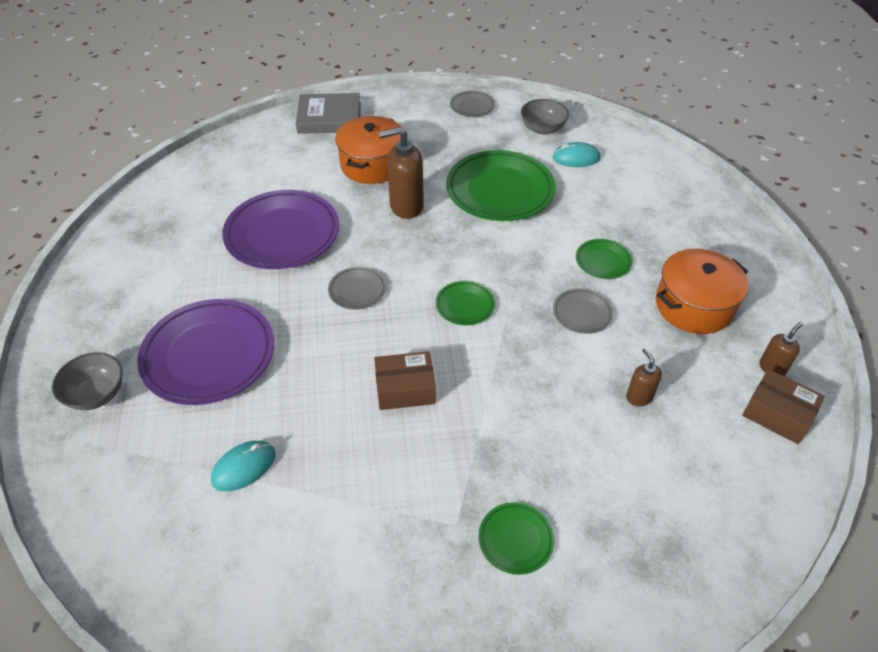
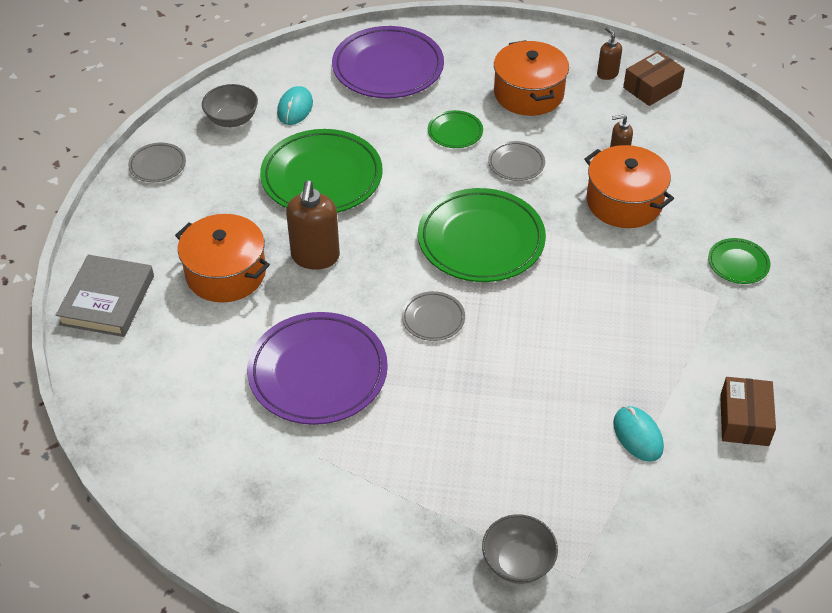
camera: 75 degrees left, 0 degrees up
(209, 355) = (489, 455): purple plate -> purple plate (388, 68)
(405, 389) = (573, 303): brown box -> brown box (744, 420)
(465, 305) = (481, 240): green plate -> green plate, size x2.11
(568, 412) = (624, 202): none -> orange pot

